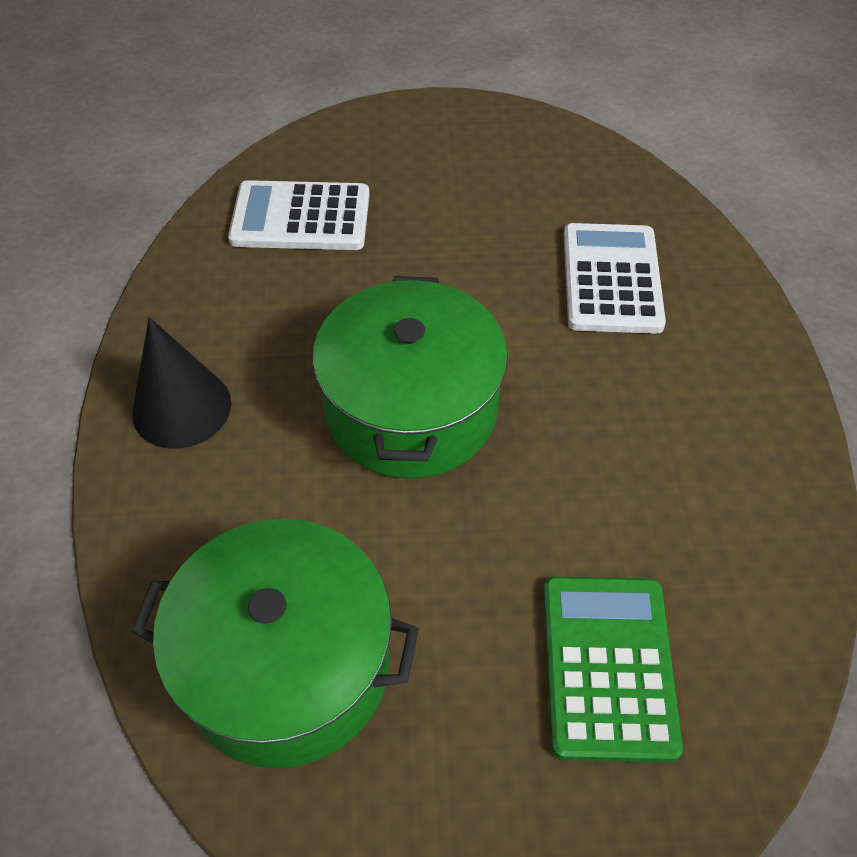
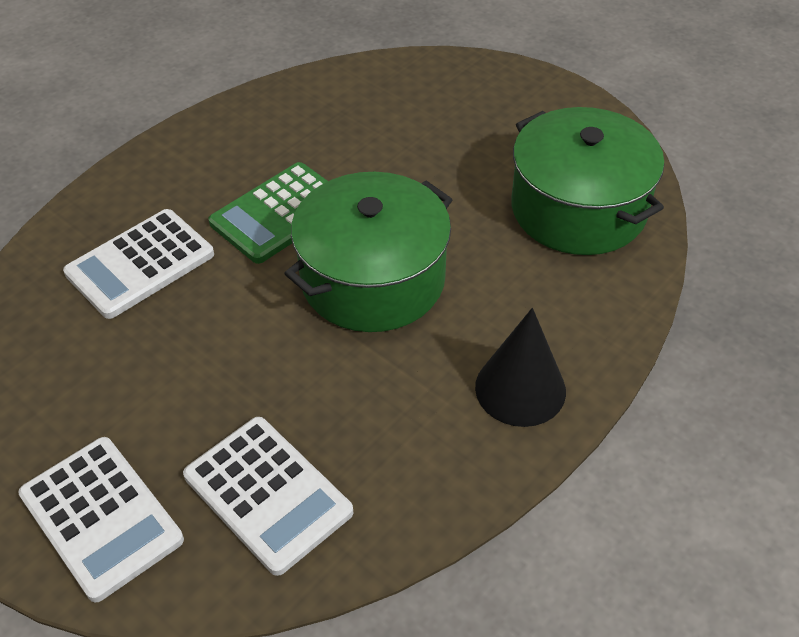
camera: 135 degrees left, 5 degrees down
(387, 145) = (101, 517): none -> white calculator
(608, 666) = (425, 115): green calculator -> green calculator (279, 213)

